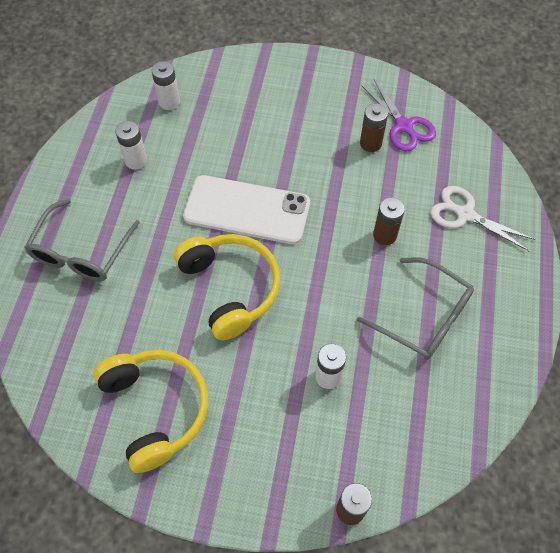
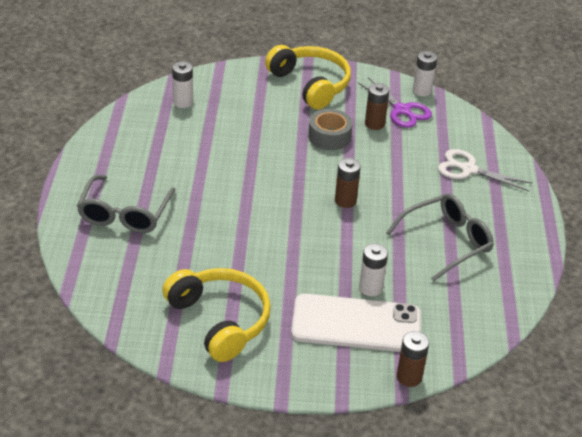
camera: 10 degrees left, 20 degrees down
(136, 160) = (161, 146): white battery -> white battery (422, 91)
(230, 288) = (269, 232): yellow headphones -> yellow headphones (310, 84)
(247, 210) = (272, 176): white phone -> white phone (356, 324)
(318, 158) = (329, 136): none -> grey tape
(384, 235) = (400, 187): brown battery -> brown battery (345, 201)
(423, 317) = (446, 242): grey glasses -> grey glasses turned 60 degrees counterclockwise

